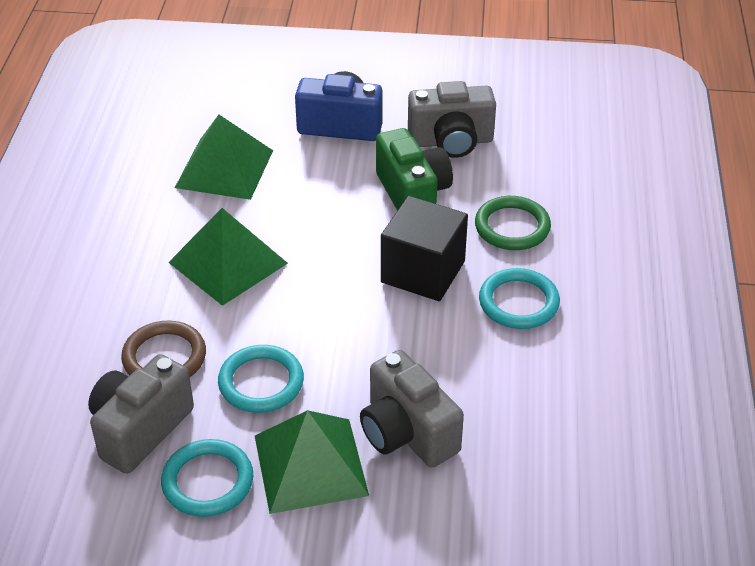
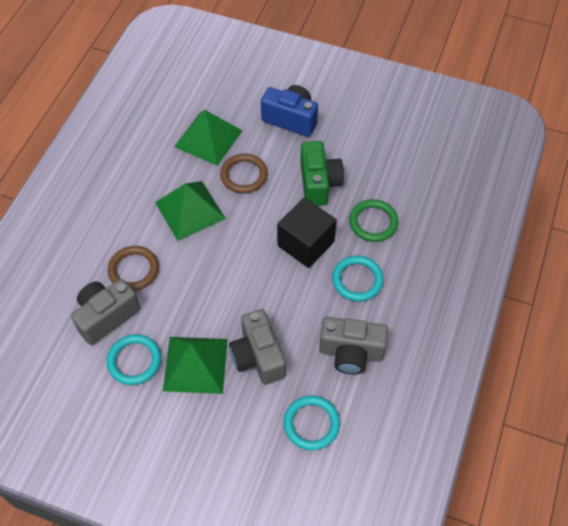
camera: 15 degrees right, 15 degrees up
(261, 382) = (184, 301): turquoise ring -> turquoise ring (311, 424)
(296, 204) = (244, 175): none -> brown ring
(451, 141) = (357, 147): grey camera -> grey camera (351, 353)

